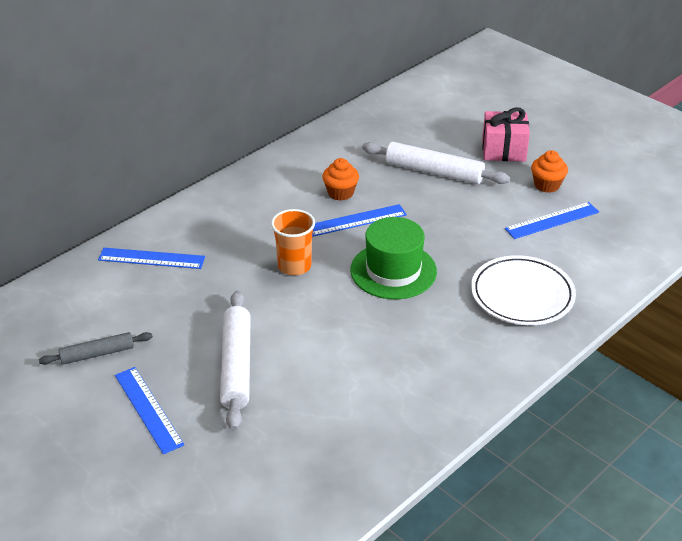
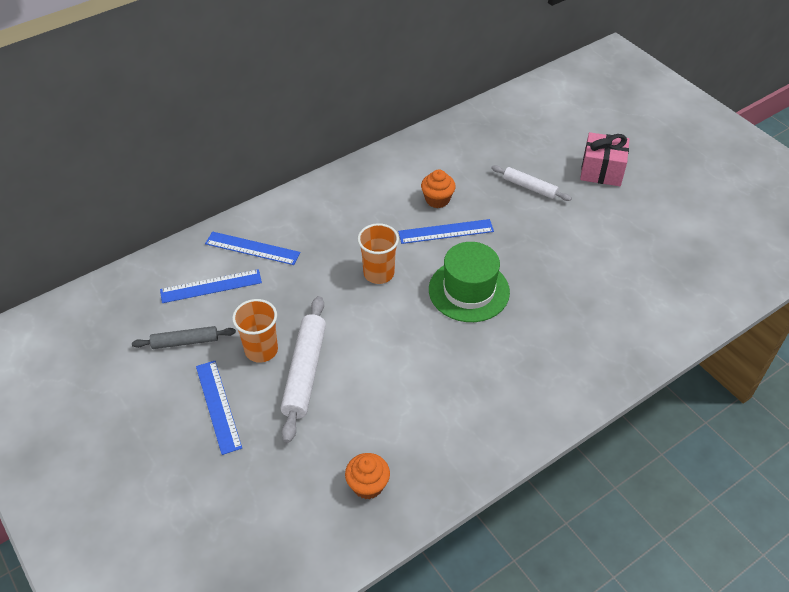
camera: 10 degrees right, 10 degrees up
(184, 351) = (261, 350): none -> orange cup
(434, 172) = (530, 187): white rolling pin -> white rolling pin, size x0.60
(522, 294) = (585, 333): white plate -> none
(547, 185) = (635, 215): orange cupcake -> orange cupcake (368, 485)
(552, 220) = (631, 255): blue ruler -> blue ruler (211, 286)

